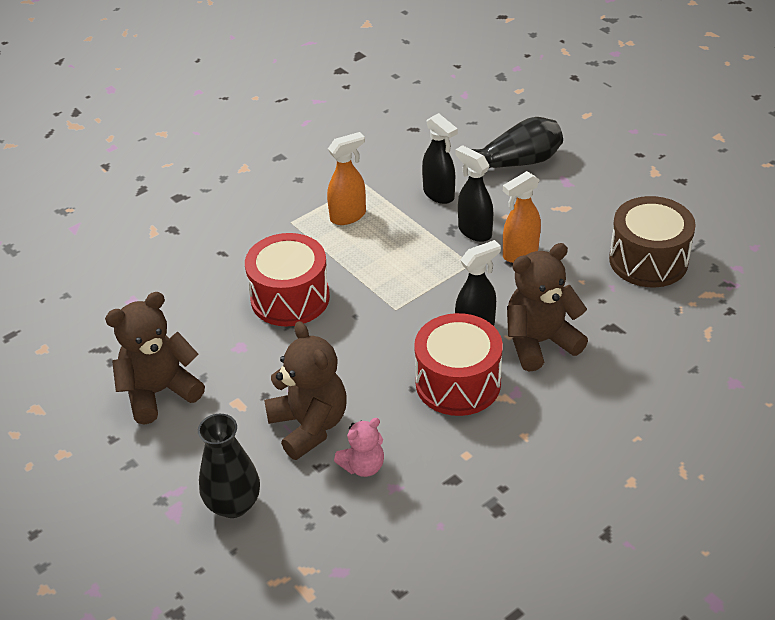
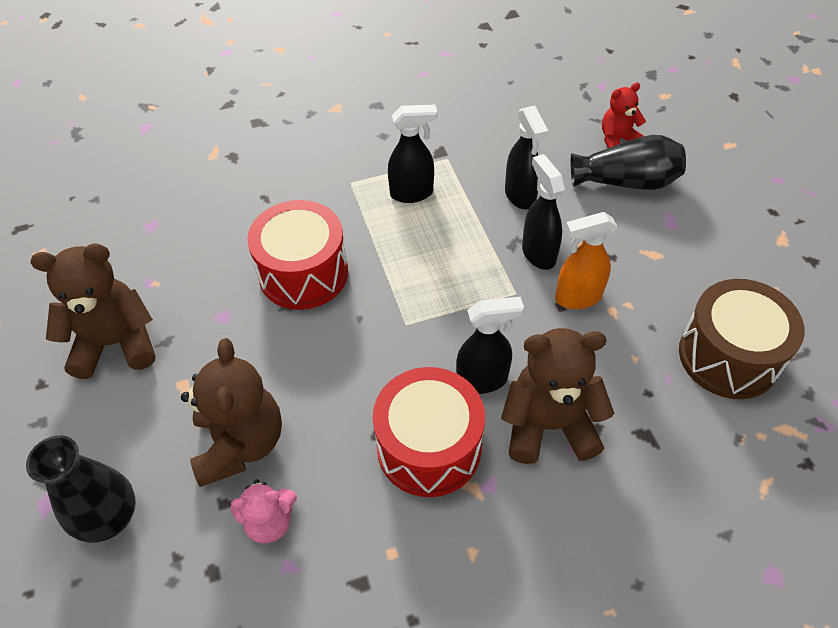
camera: 20 degrees right, 10 degrees up
(348, 216) = (412, 193): orange spray bottle -> black spray bottle
(497, 133) = (617, 140): none -> red teddy bear

